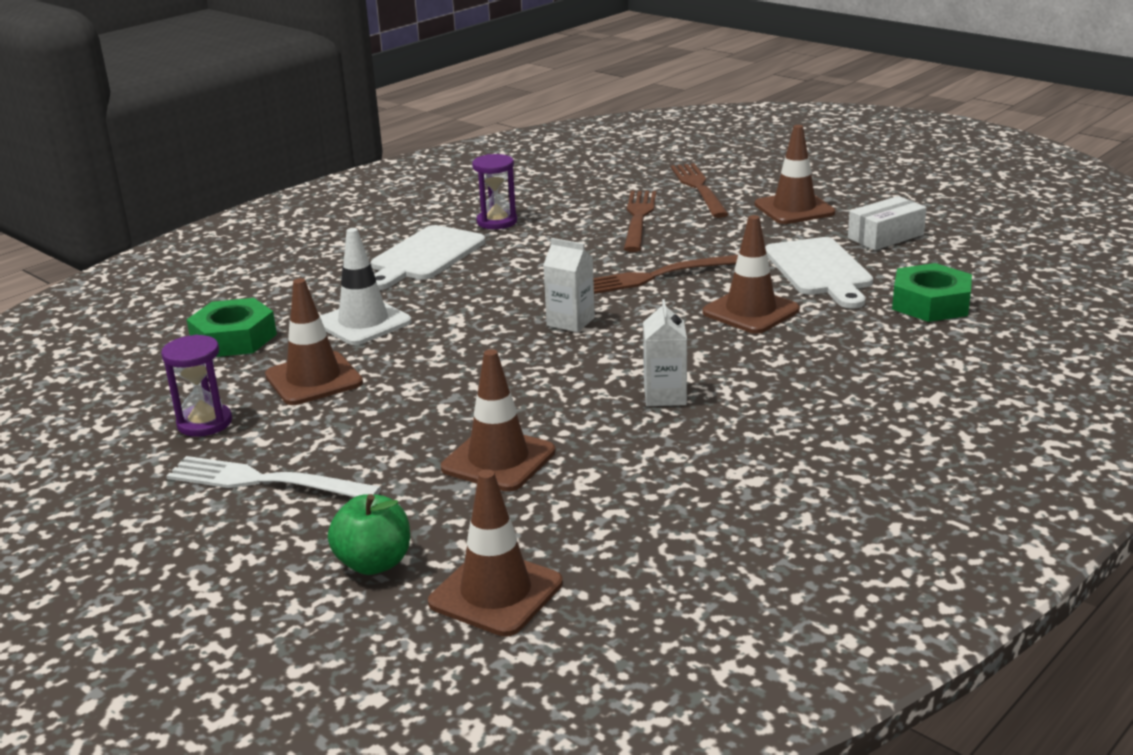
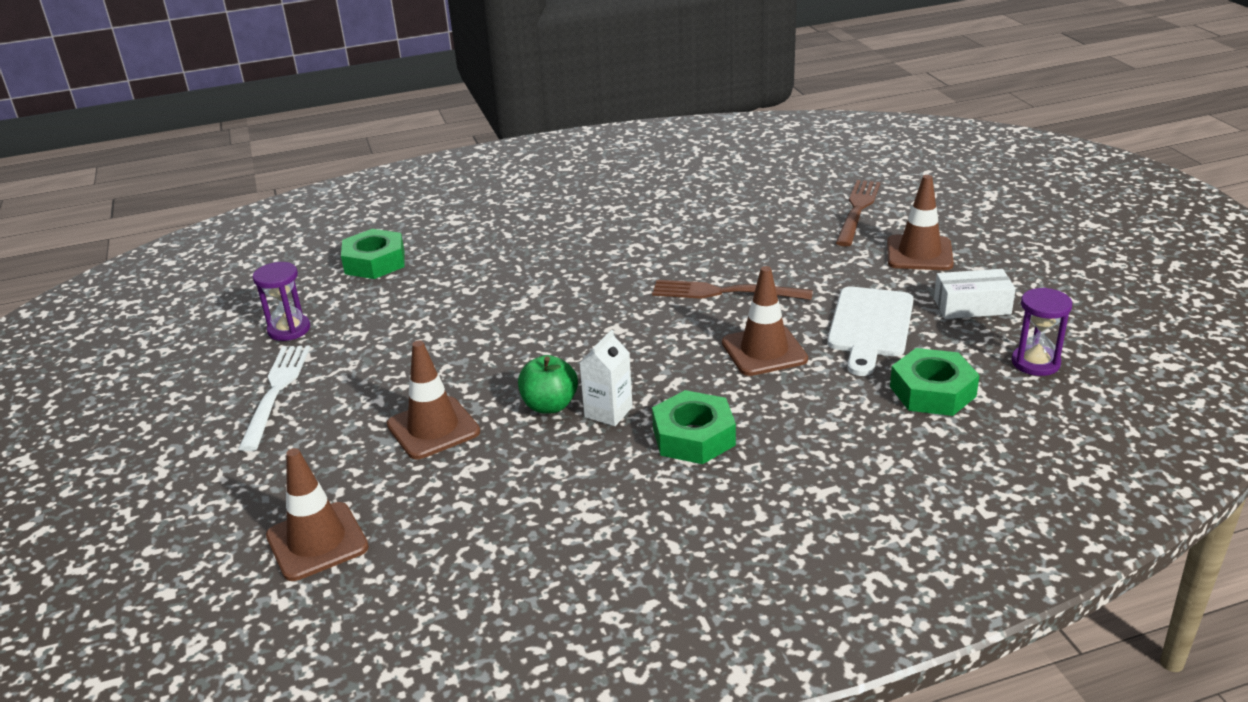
camera: 30 degrees right, 5 degrees up
(265, 481) = (276, 391): white fork -> white fork turned 45 degrees clockwise
(314, 379) = (388, 314): brown traffic cone -> none
(363, 323) = (469, 274): white traffic cone -> none
(374, 563) = (272, 485): green apple -> green apple (549, 405)
(425, 256) = (572, 223): white cutting board -> none
(497, 222) = (658, 203): purple hourglass -> purple hourglass (1035, 363)
(570, 322) = (612, 318): white carton -> none
(638, 218) = (773, 229): brown fork -> none
(770, 392) = (693, 437): none -> green nut

